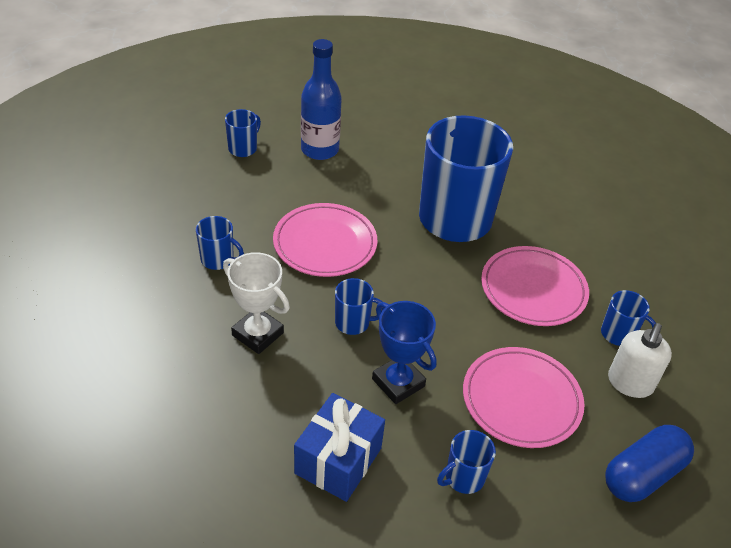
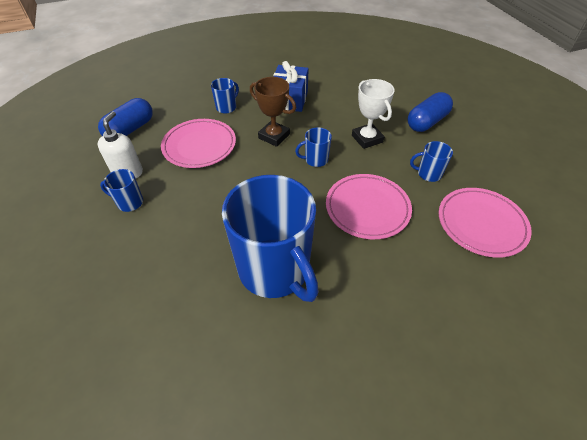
camera: 165 degrees right, 5 degrees up
(142, 335) = (426, 122): none -> blue capsule
(243, 148) = (509, 286): blue mug -> none
(258, 334) = (367, 139): white trophy -> white trophy turned 45 degrees clockwise
(319, 150) = (441, 313): blue bottle -> none
(398, 382) = (274, 136): blue trophy -> brown trophy
(533, 289) = (195, 219): pink plate -> pink plate (481, 224)

